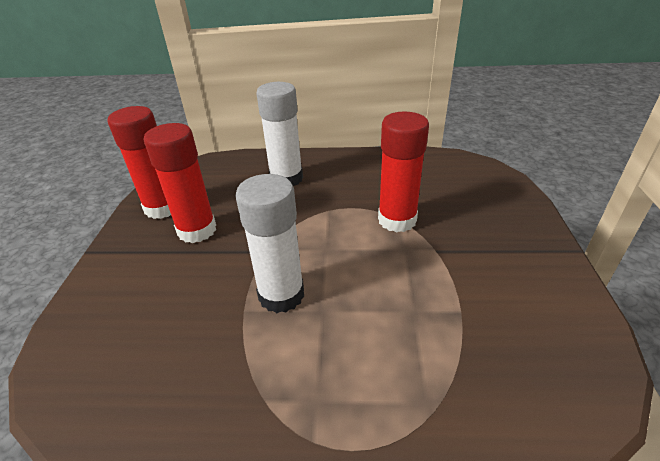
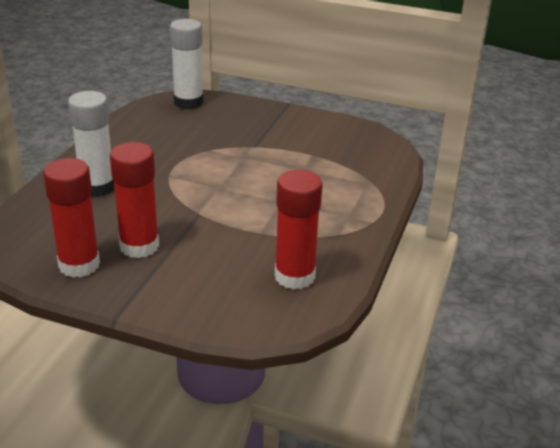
camera: 75 degrees left, 5 degrees down
(281, 295) = (255, 214): white glue stick -> white glue stick (188, 102)
(397, 220) = (209, 151): red glue stick -> red glue stick (294, 276)

